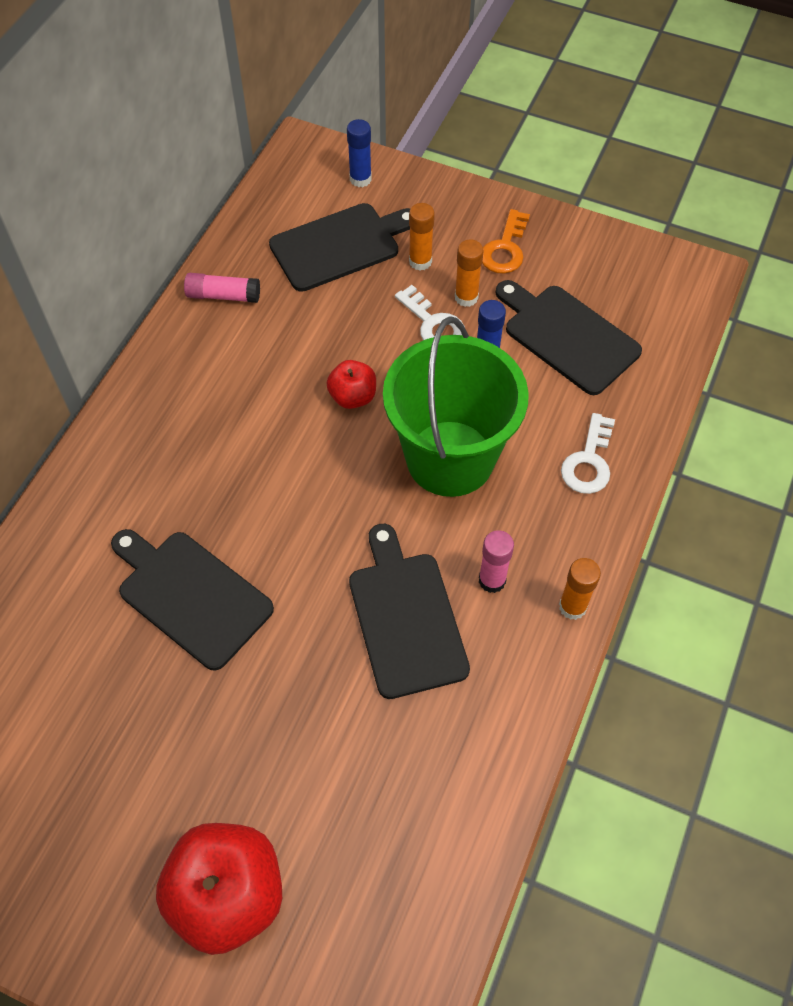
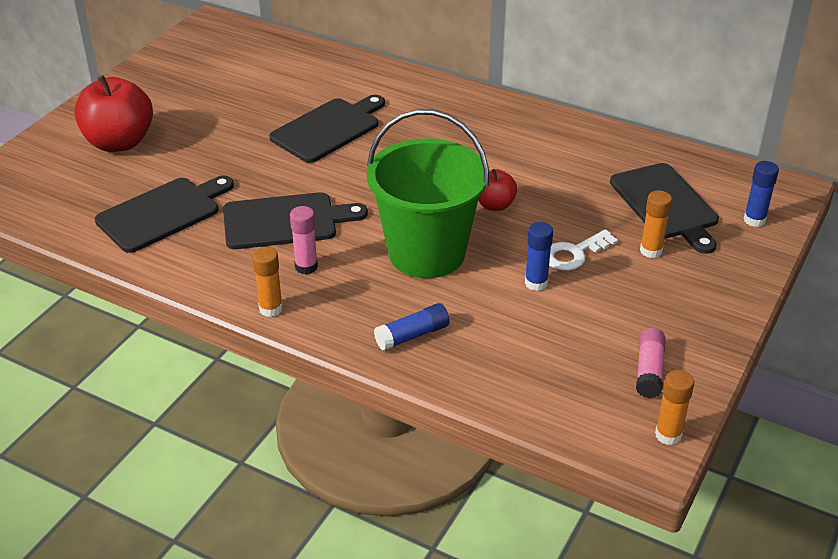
camera: 95 degrees right, 20 degrees down
(223, 295) = (602, 143): pink glue stick -> pink glue stick (649, 371)
(466, 297) = (607, 276): orange glue stick -> orange glue stick (668, 435)
(505, 249) = (674, 307): orange key -> none
(567, 336) = (560, 338): black cutting board -> black cutting board (163, 213)
(588, 461) = (412, 335): white key -> blue glue stick

